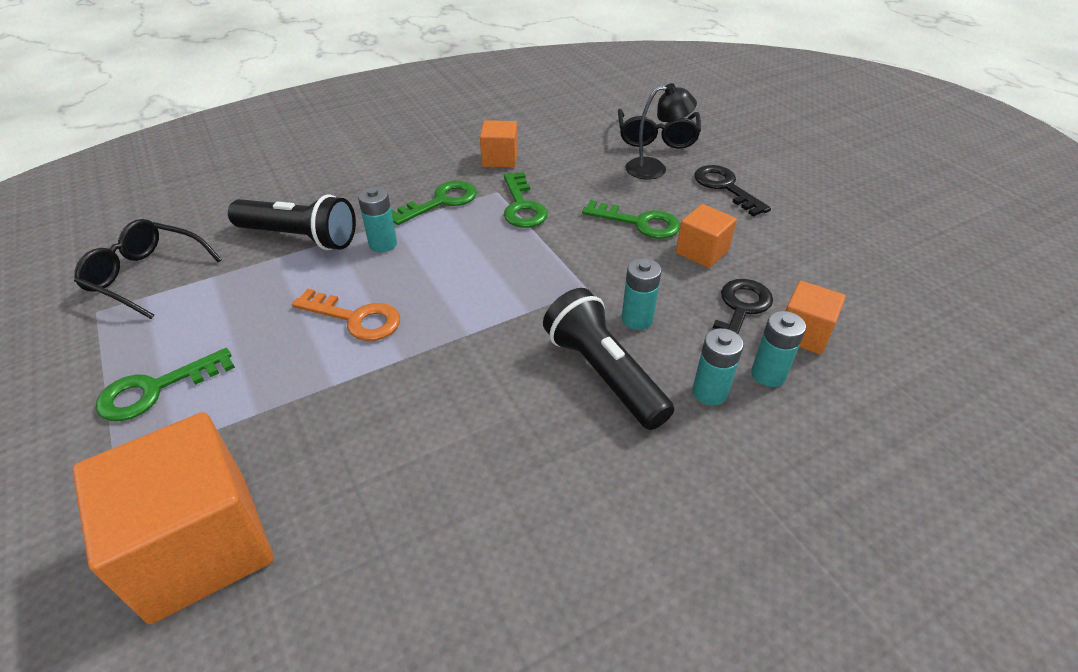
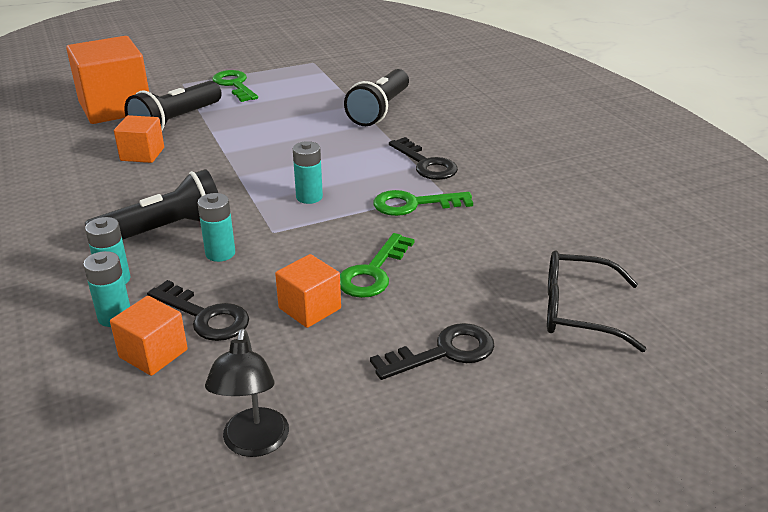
camera: 95 degrees right, 10 degrees down
(147, 276) = (344, 69): black glasses -> none
(288, 435) = (176, 122): none -> black flashlight
(355, 318) = (274, 135): orange key -> none
(383, 244) = (363, 141): turquoise battery -> turquoise battery (309, 197)
(441, 202) = (426, 164): green key -> black key
(499, 159) = (509, 194): orange cube -> orange cube (142, 154)
(654, 168) = (492, 298): black lamp -> black lamp (253, 444)

